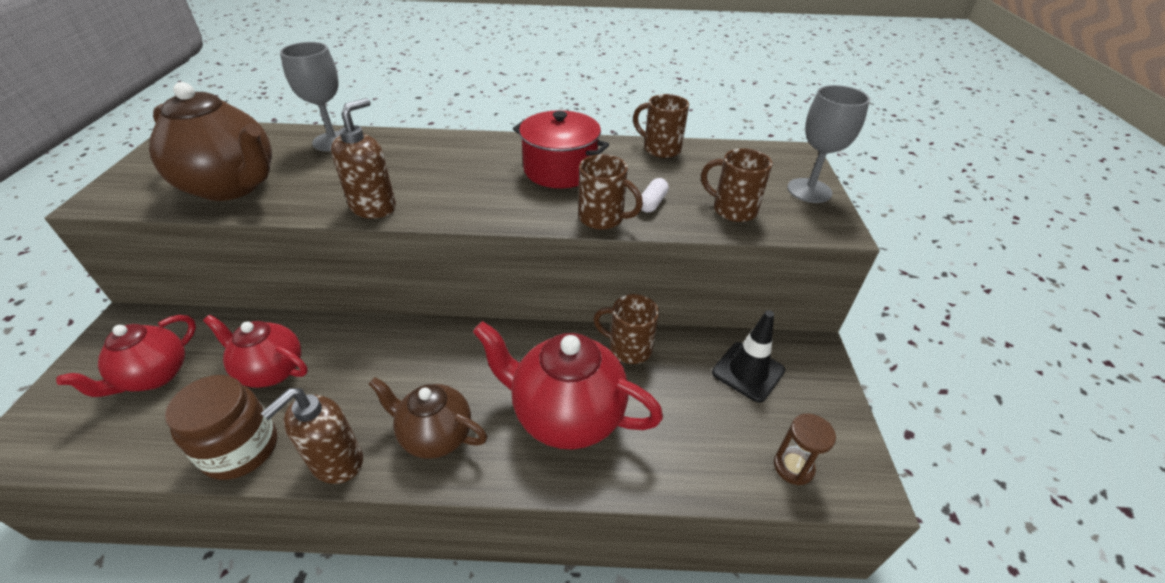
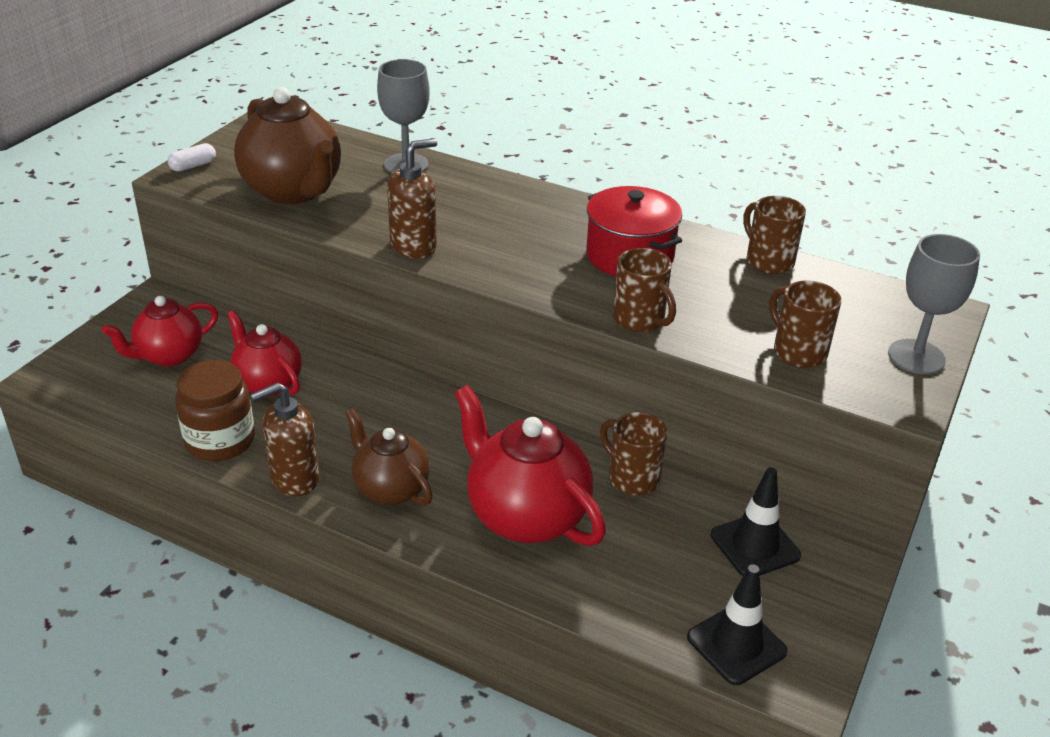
camera: 25 degrees right, 5 degrees down
(652, 203) = (708, 319): white capsule -> white capsule (193, 166)
(793, 467) = (736, 644): brown hourglass -> black traffic cone

